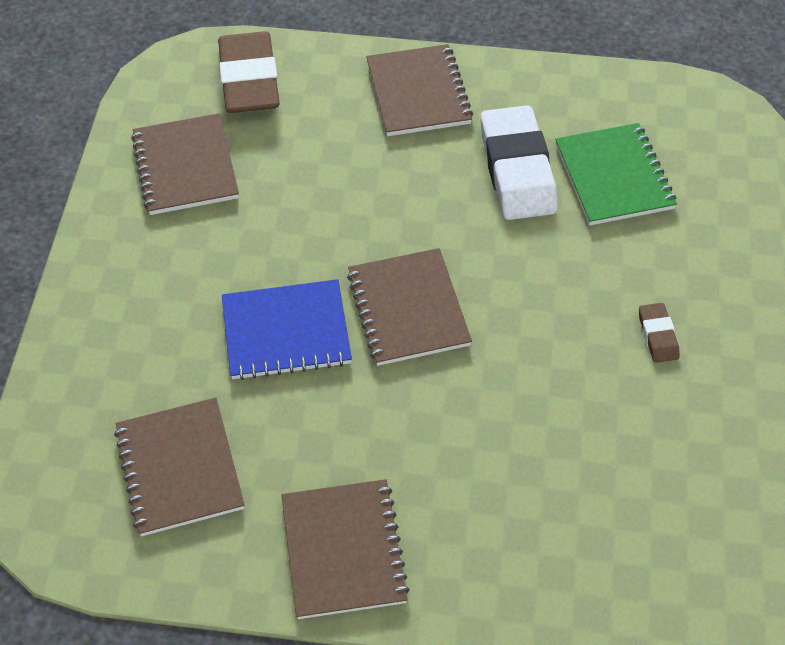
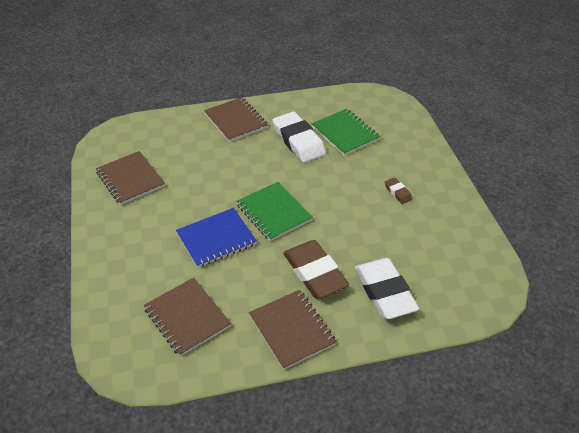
camera: 20 degrees left, 10 degrees down
(249, 80) = (147, 134): brown eraser -> brown eraser (314, 273)
(408, 309) = (274, 212): brown notebook -> green notebook
(538, 532) = (384, 292): none -> white eraser

